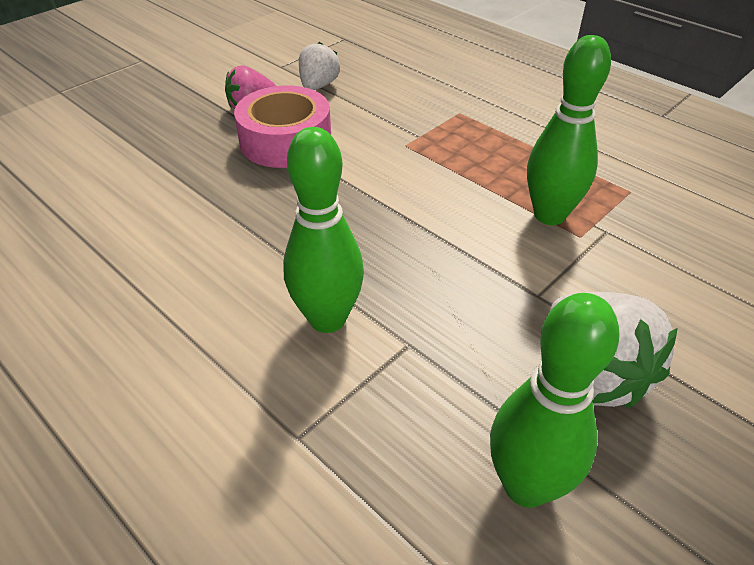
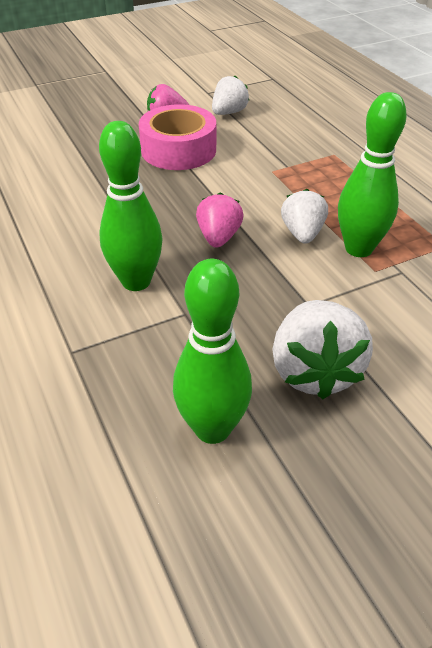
camera: 20 degrees right, 0 degrees up
(393, 238) = (218, 237): none -> pink strawberry
(481, 211) = (302, 233): none -> white strawberry

